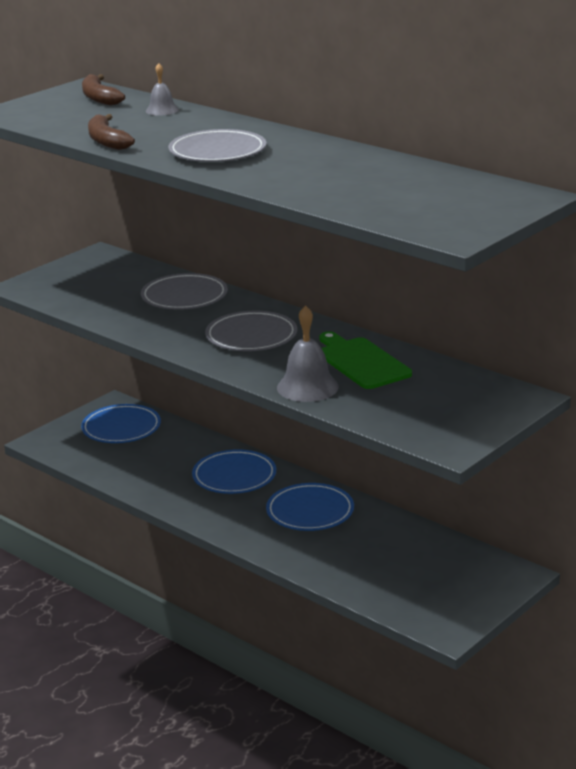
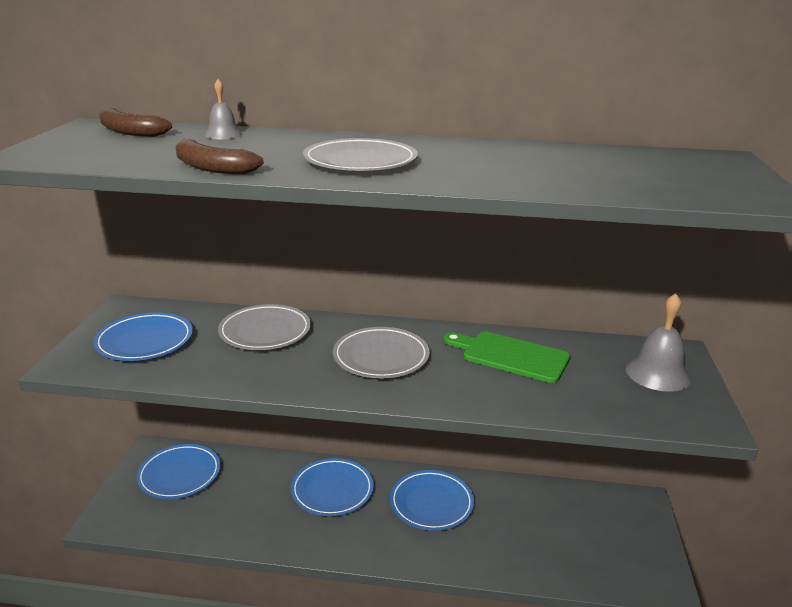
camera: 35 degrees left, 0 degrees up
(88, 283) = (145, 341): none -> blue plate
(307, 387) = (503, 397): grey bell -> grey bell (657, 373)

